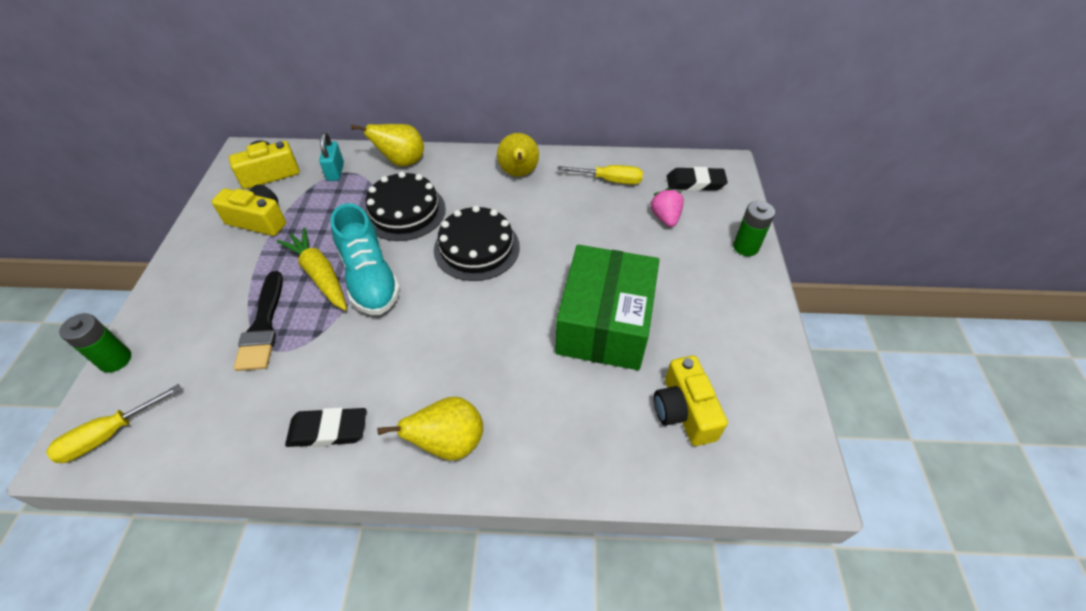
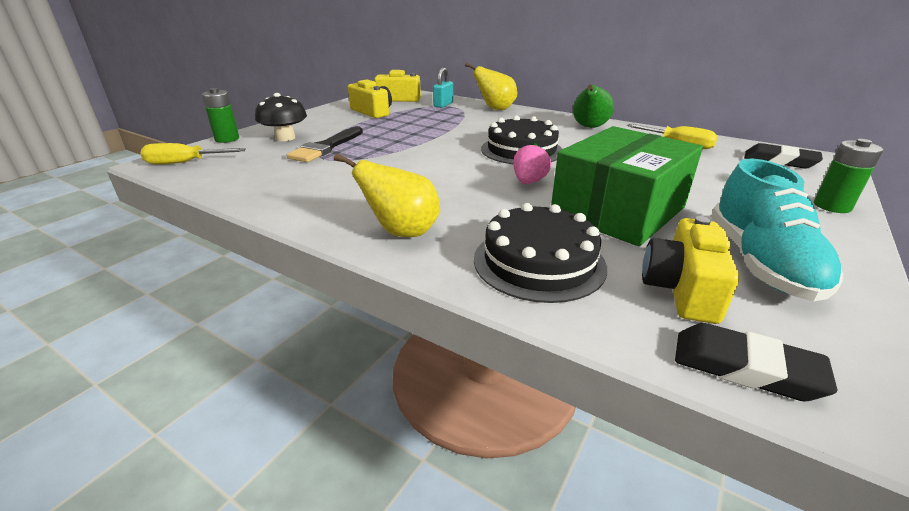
camera: 30 degrees right, 20 degrees down
(194, 326) = (285, 138): none -> black mushroom
(320, 275) = (388, 137): yellow carrot -> none
(328, 430) = (315, 198): black eraser -> black eraser (745, 368)
(370, 278) = (422, 145): turquoise shoe -> turquoise shoe (760, 262)
(404, 211) = (477, 126): black cake -> black cake (539, 262)
(519, 174) = (589, 127): yellow pear -> green pear
(665, 218) = (730, 171): pink strawberry -> pink strawberry (529, 182)

